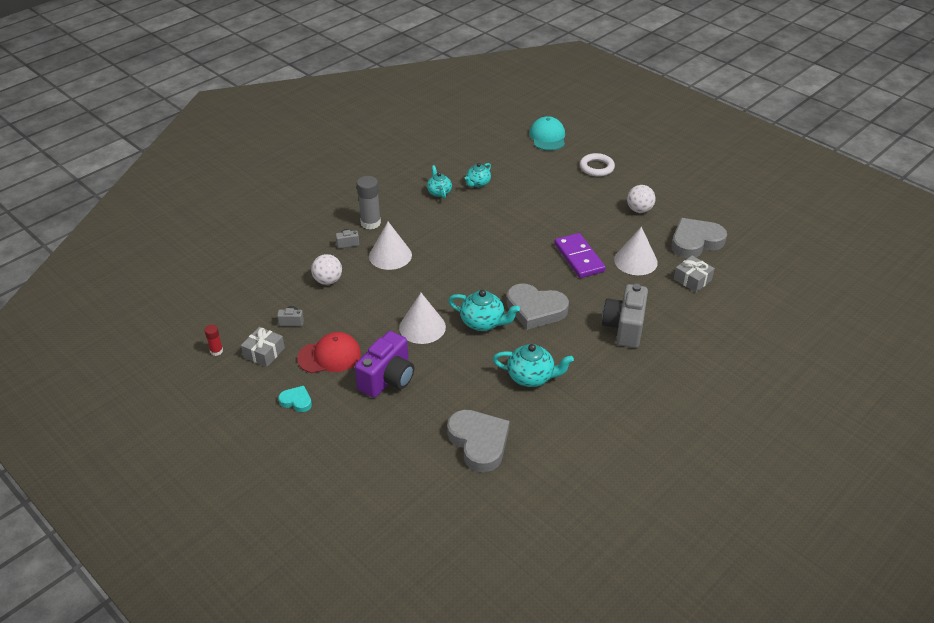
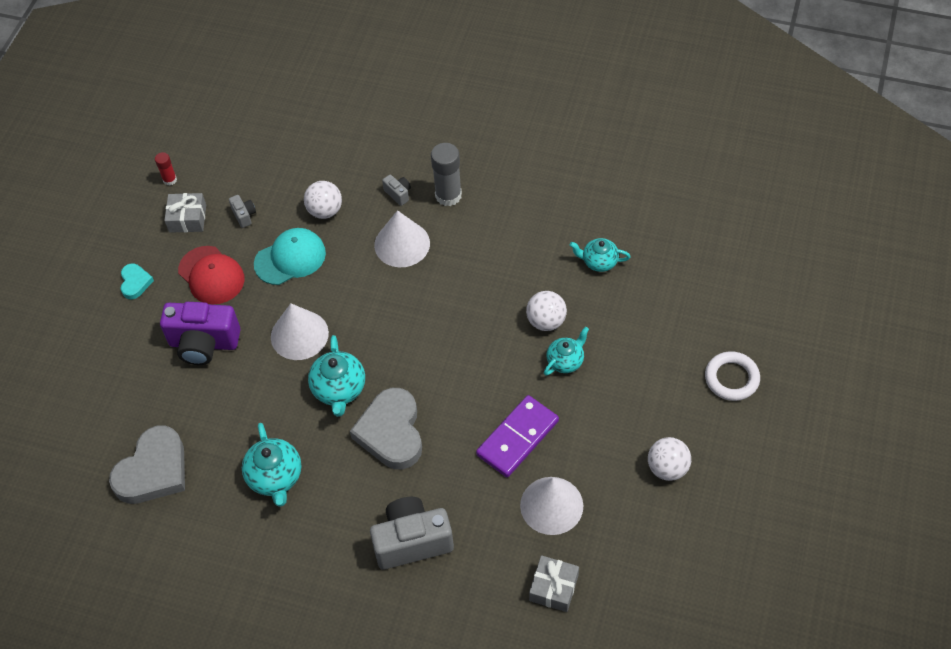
camera: 65 degrees right, 15 degrees up
(439, 192) = (552, 231): turquoise teapot -> turquoise teapot (565, 361)
(503, 218) = (546, 321): none -> white ball
(547, 137) = (763, 290): turquoise cap -> turquoise cap (290, 258)
(695, 242) = (640, 564): grey heart -> none

